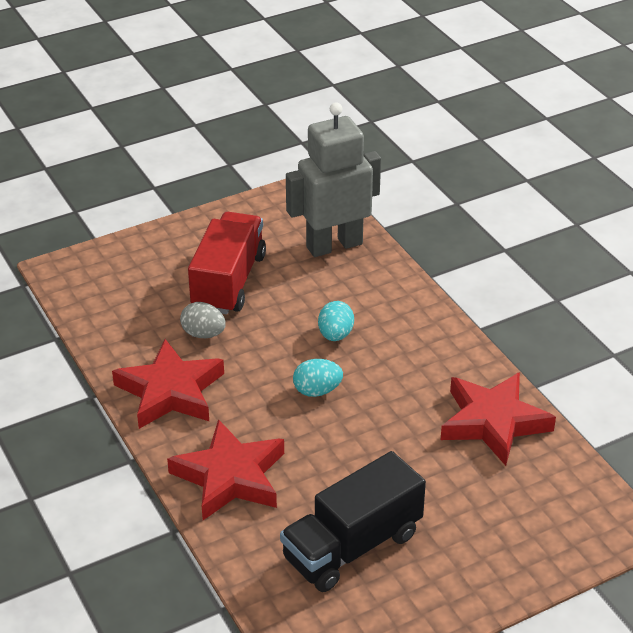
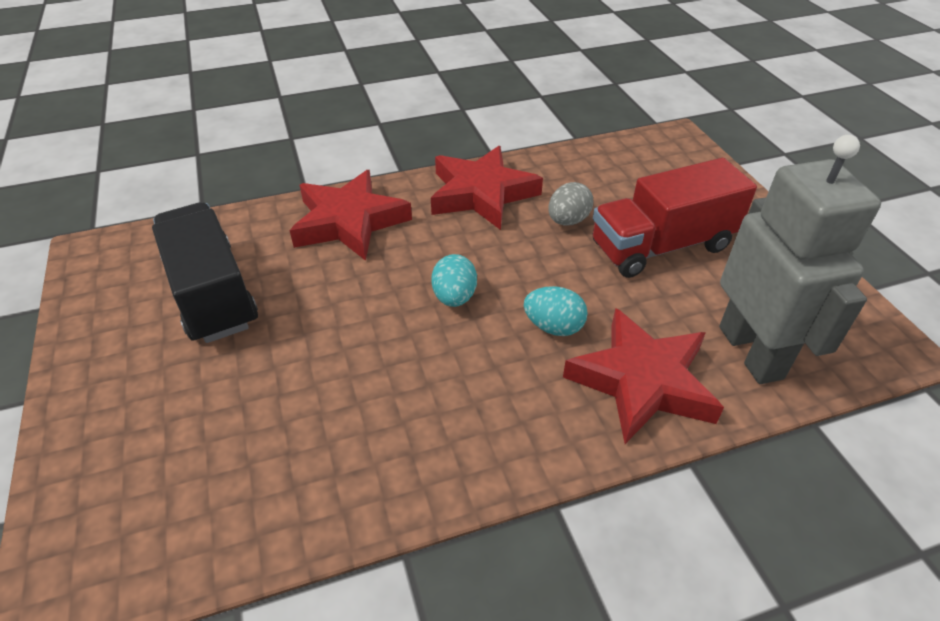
camera: 100 degrees right, 5 degrees up
(228, 282) = (661, 246): red truck -> red truck turned 135 degrees clockwise
(493, 422) = (339, 469): red star -> red star (642, 381)

